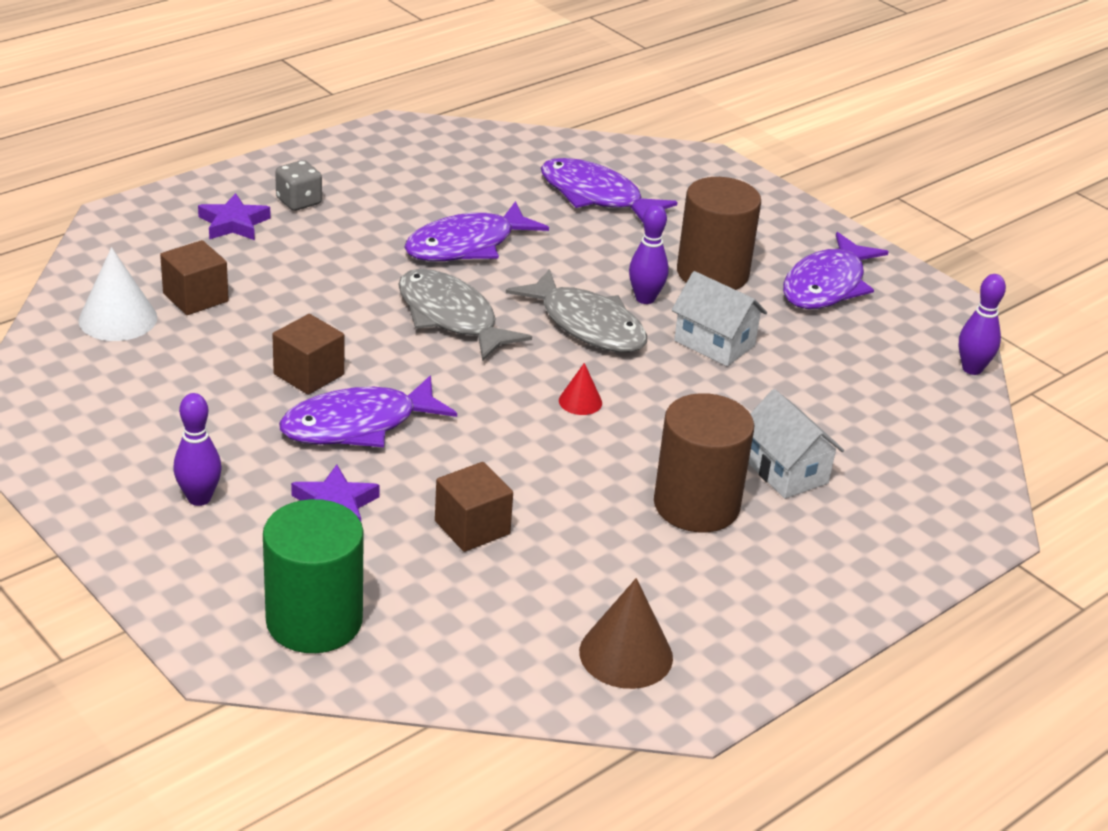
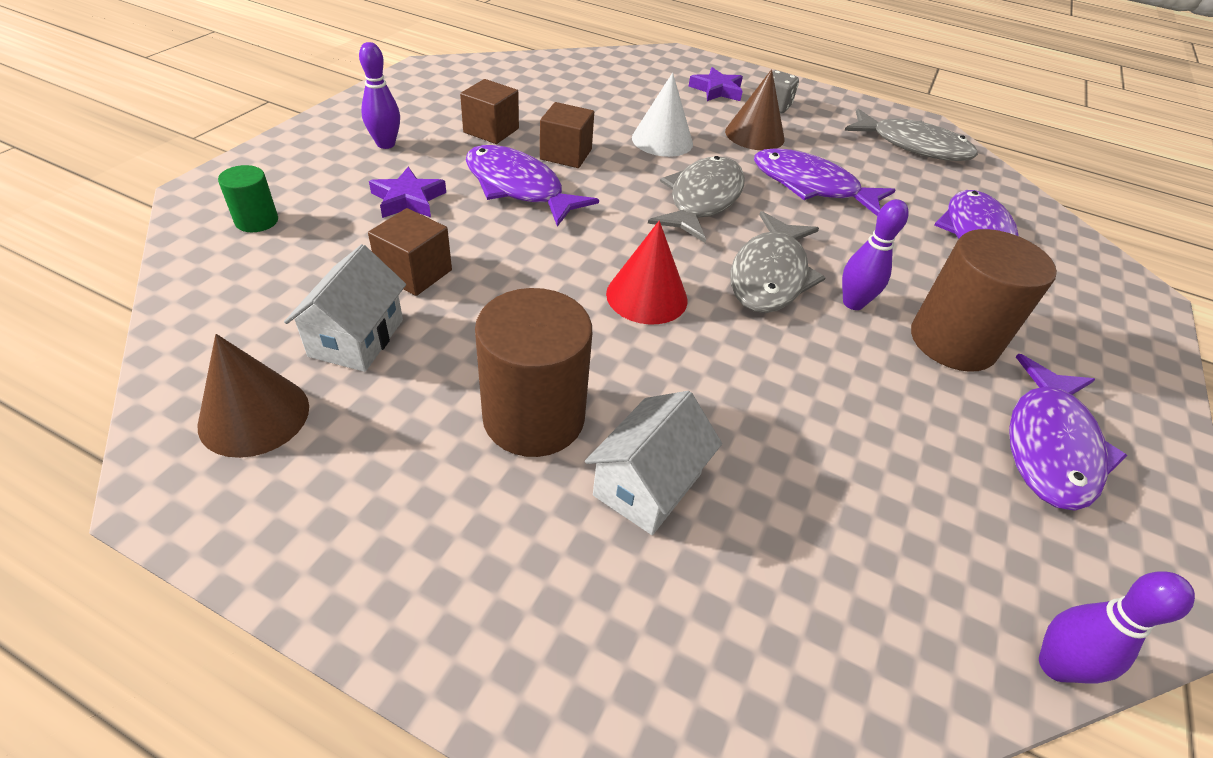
camera: 65 degrees right, 10 degrees up
(118, 319) = (566, 77): white cone -> white cone (662, 140)
(195, 297) = (616, 95): brown cube -> brown cube (491, 130)
(314, 620) = (256, 221): green cylinder -> green cylinder, size x0.51
(350, 238) = (754, 135): none -> brown cone
(434, 155) = (913, 146): none -> grey fish
(580, 401) = (647, 296): red cone -> red cone, size x1.81
(714, 343) = (831, 370): white house -> white house (356, 338)
(827, 285) = (1050, 445): purple fish -> purple fish turned 75 degrees counterclockwise

